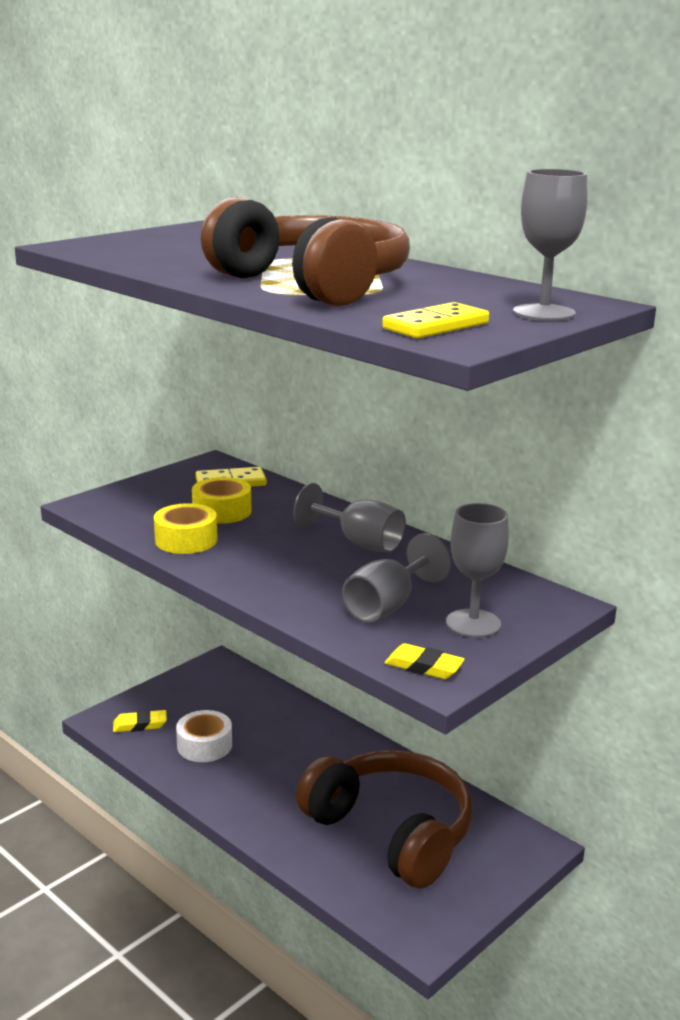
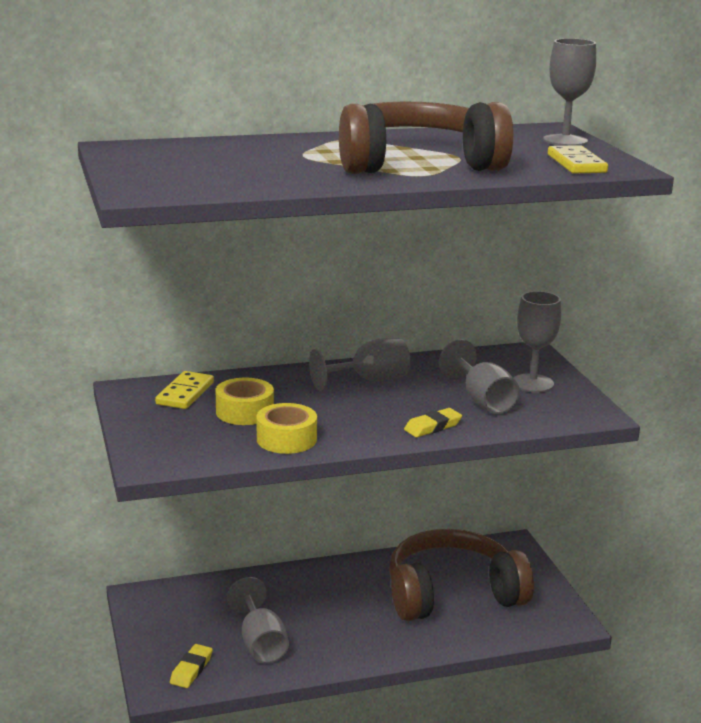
camera: 60 degrees left, 0 degrees up
(204, 745) = (260, 643): white tape -> grey goblet
(424, 667) = (577, 414): yellow eraser -> yellow eraser (432, 427)

